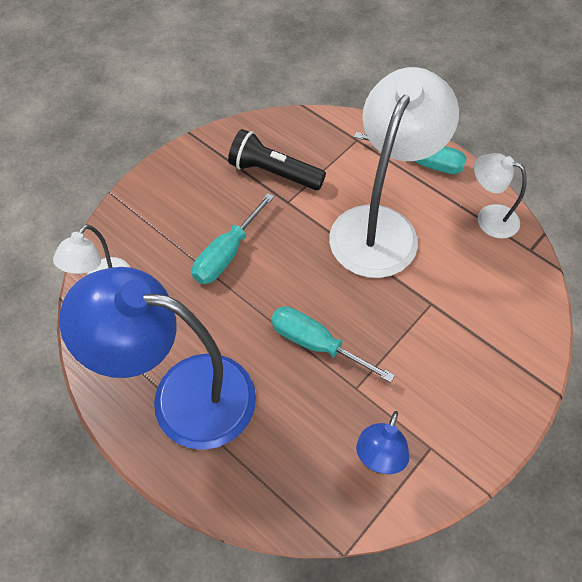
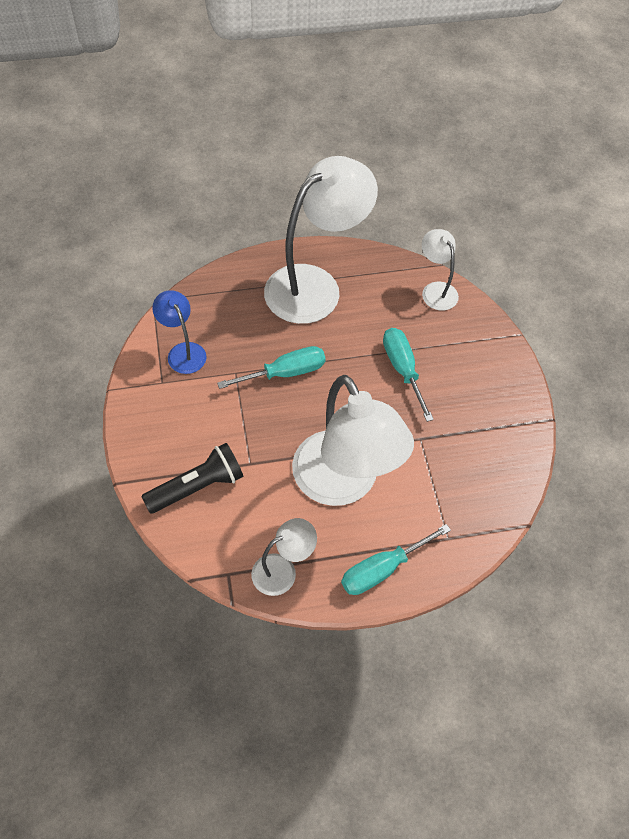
camera: 125 degrees right, 0 degrees up
(182, 396) = (315, 285): blue lamp -> white lamp
(274, 172) = (458, 449): black flashlight -> black flashlight (197, 487)

